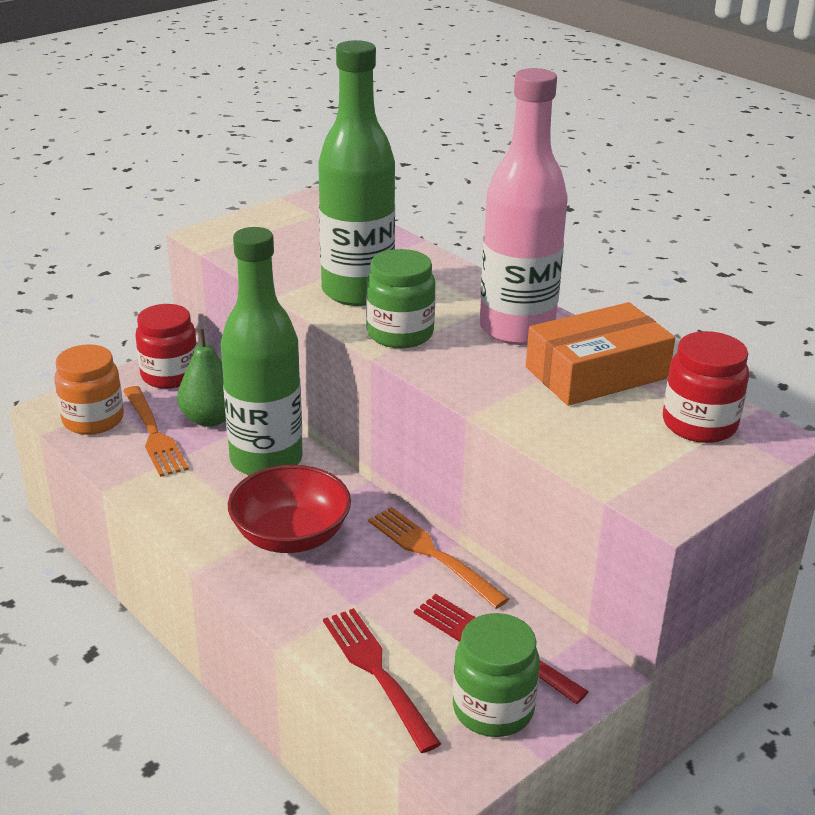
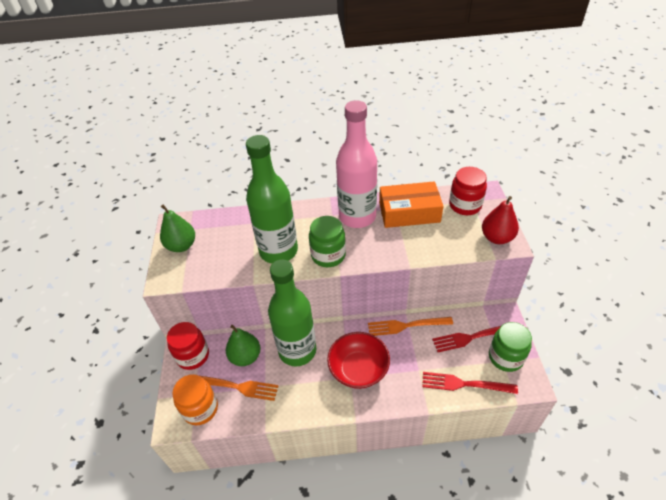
camera: 50 degrees left, 15 degrees up
(279, 221) = (181, 246): none -> green pear
(596, 373) = (409, 212): orange box -> orange box turned 75 degrees clockwise
(663, 486) = (497, 238): none -> red pear

